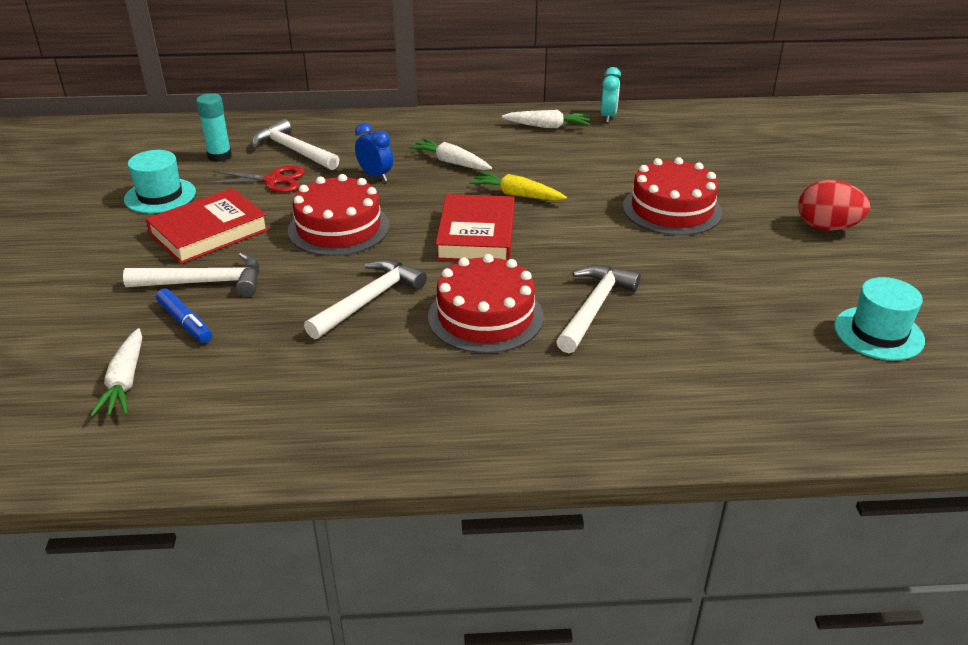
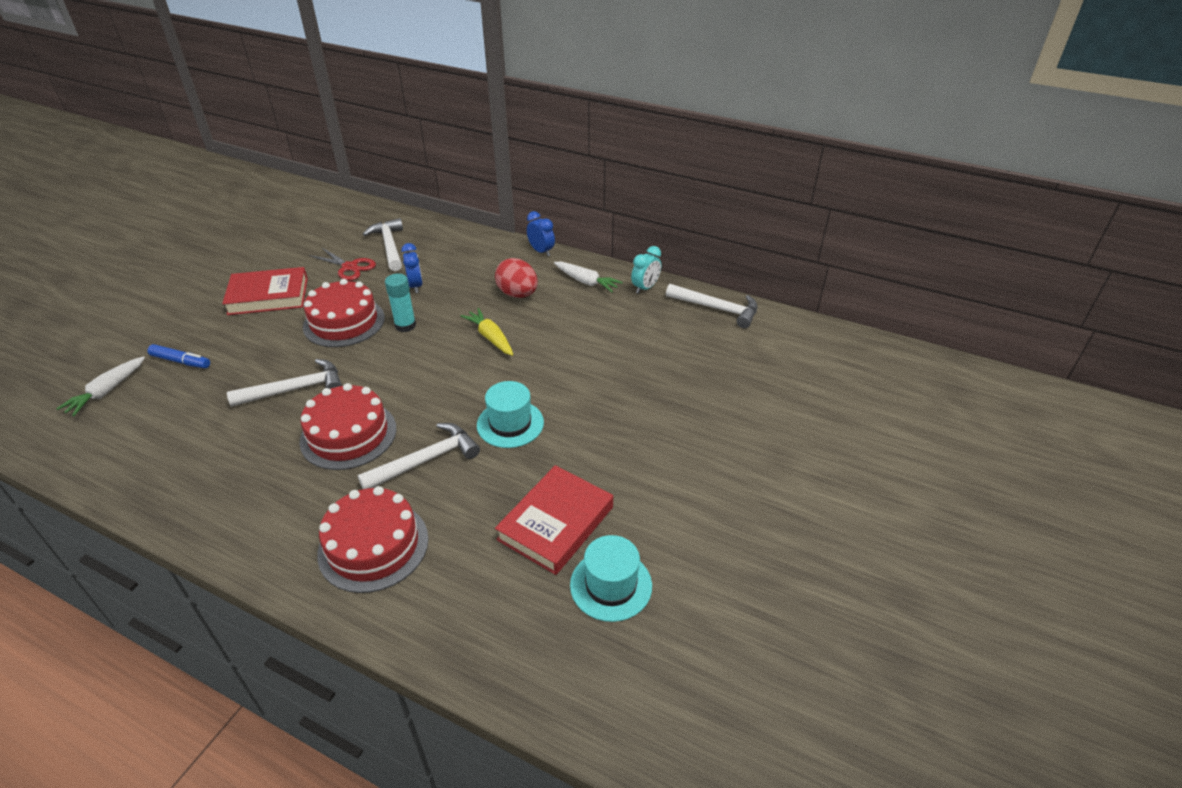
camera: 30 degrees right, 5 degrees up
(160, 196) = (273, 256): turquoise hat -> turquoise hat (510, 424)
(185, 322) = (181, 361): blue marker -> blue marker turned 60 degrees counterclockwise
(204, 282) = (223, 335): white hammer -> white hammer (717, 309)
(219, 156) = (341, 236): turquoise glue stick -> turquoise glue stick (405, 326)
(451, 162) = (479, 292): white carrot -> none
(468, 114) = (541, 251): none -> blue clock
(476, 235) = (422, 363): red book -> red book (556, 523)
(672, 209) = (589, 395): red cake -> red cake (373, 546)
(826, 227) = (697, 464): red egg -> red egg (518, 294)

